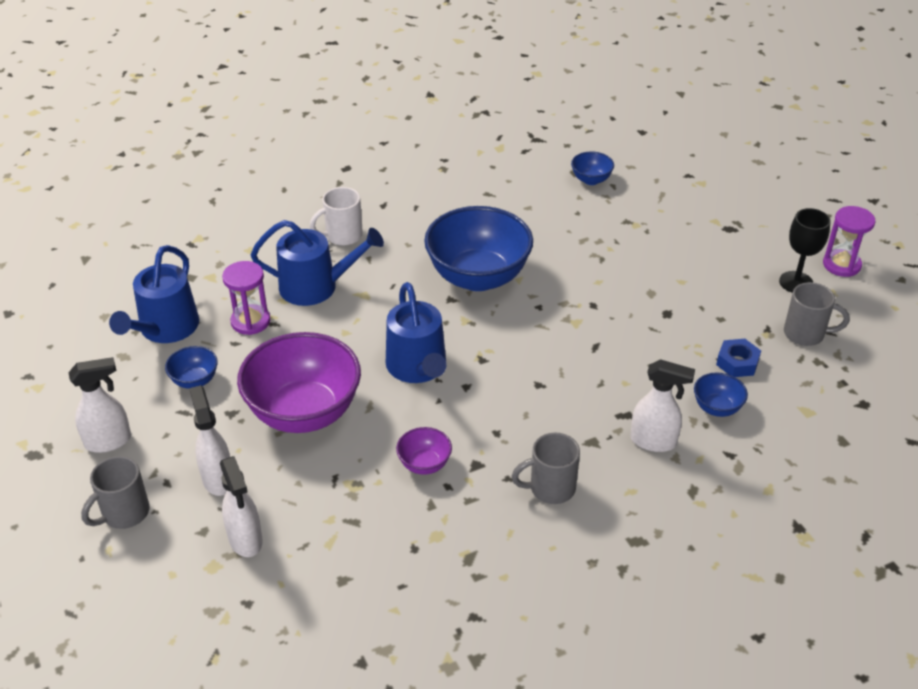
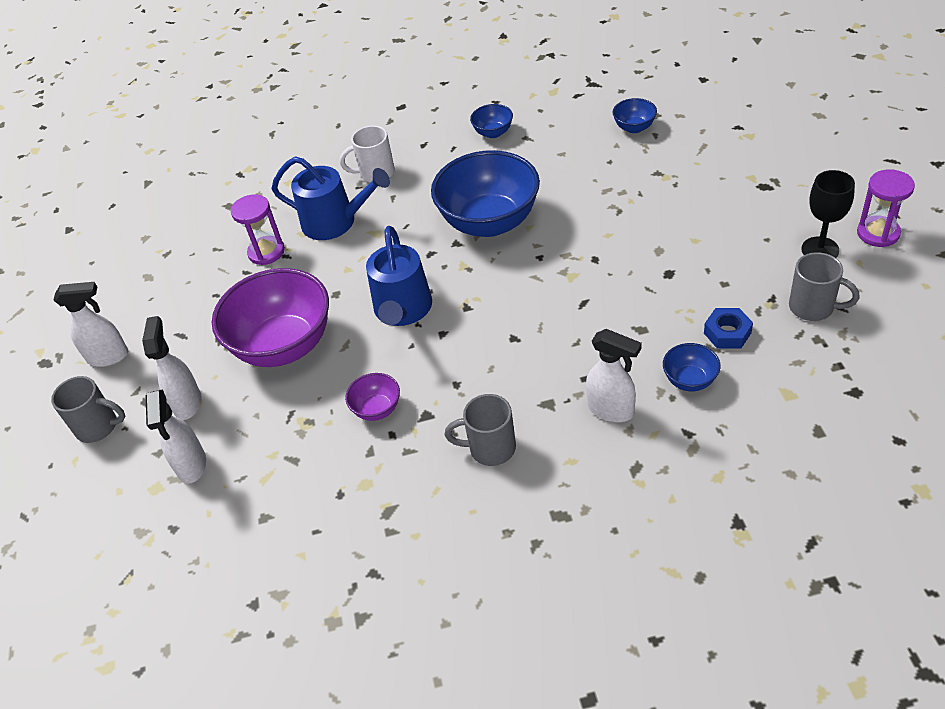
camera: 20 degrees right, 5 degrees up
(124, 513) = (98, 427): grey mug -> grey mug turned 135 degrees counterclockwise
(165, 328) = (191, 253): blue watering can -> none
(195, 380) = (199, 305): blue bowl -> blue bowl (493, 133)

